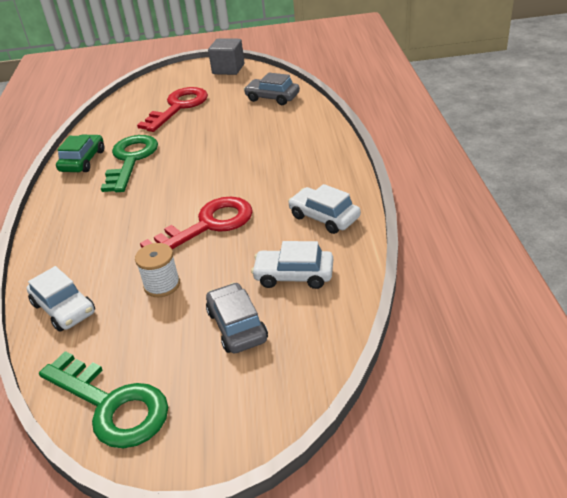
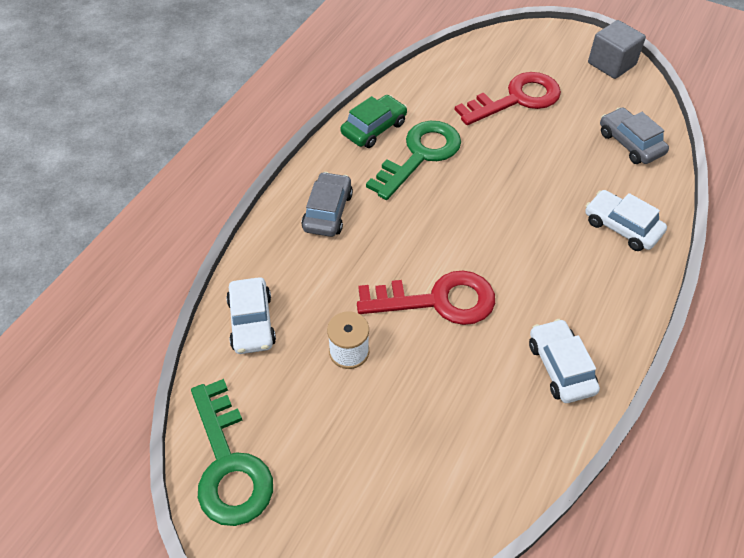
camera: 30 degrees right, 15 degrees up
(237, 326) = (383, 451): grey car -> grey car (327, 211)
(294, 275) = (476, 425): white car -> white car (622, 227)

